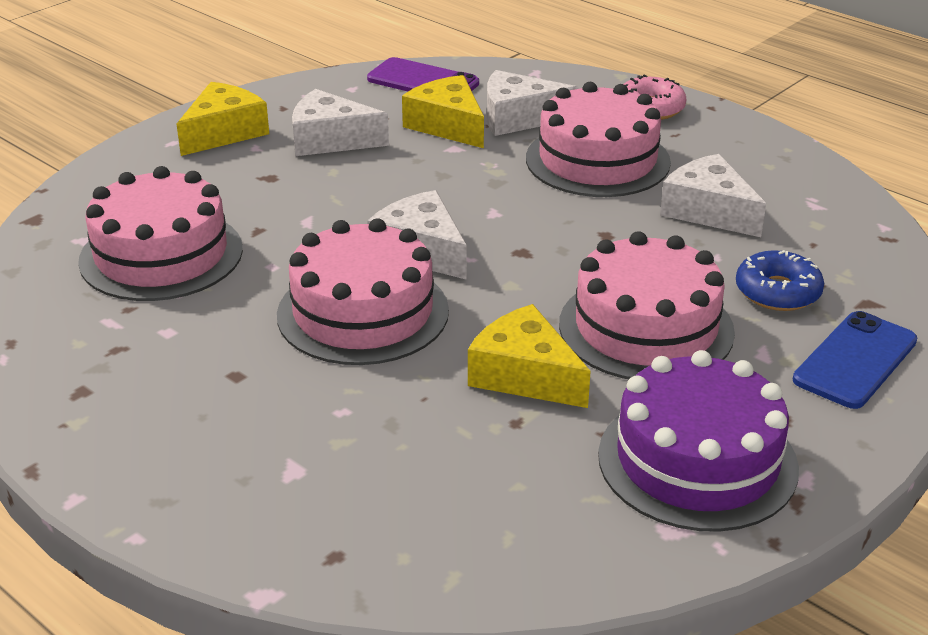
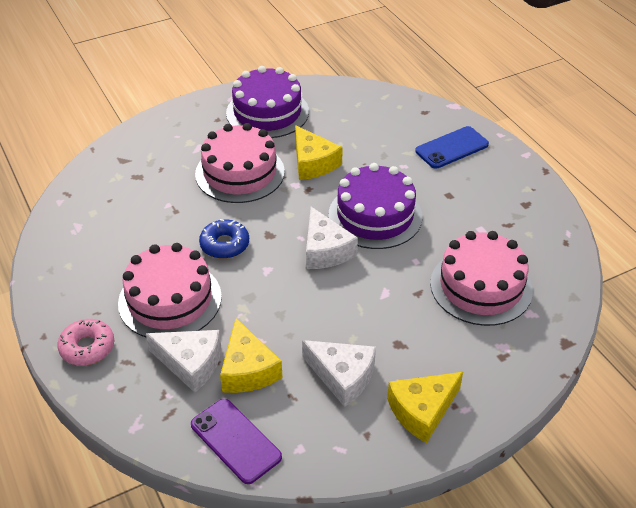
camera: 160 degrees left, 10 degrees up
(363, 312) = (375, 215): pink cake -> purple cake
(708, 211) = (141, 237): white cheese -> none
(777, 292) = (159, 176): blue donut -> blue donut (224, 244)
(855, 360) = (162, 135): blue phone -> blue phone (451, 148)

